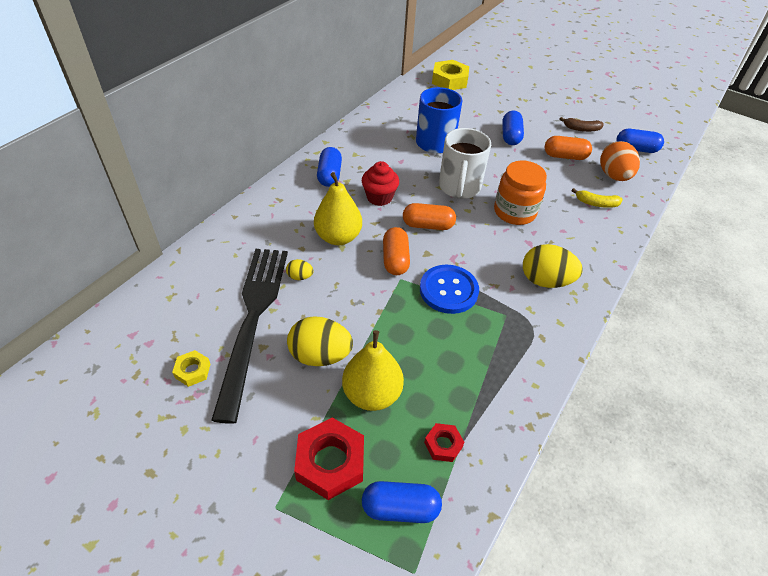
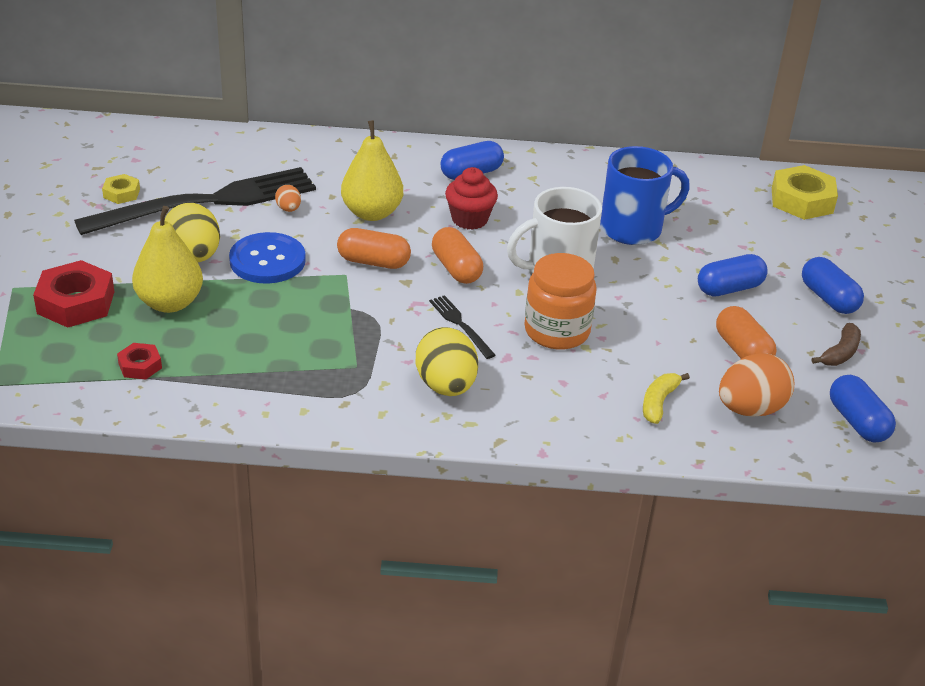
camera: 60 degrees right, 10 degrees down
(300, 277) = (288, 209): yellow egg -> orange egg
(395, 259) = (373, 262): orange capsule -> orange capsule turned 45 degrees clockwise
(400, 508) = (53, 358): blue capsule -> blue capsule (828, 298)
(448, 290) = (359, 313): blue button -> blue button (267, 260)
(487, 248) = (461, 325): none -> black fork
(581, 129) = (840, 353): brown banana -> brown banana turned 120 degrees counterclockwise
(596, 203) = (659, 402): yellow banana -> yellow banana turned 45 degrees clockwise

